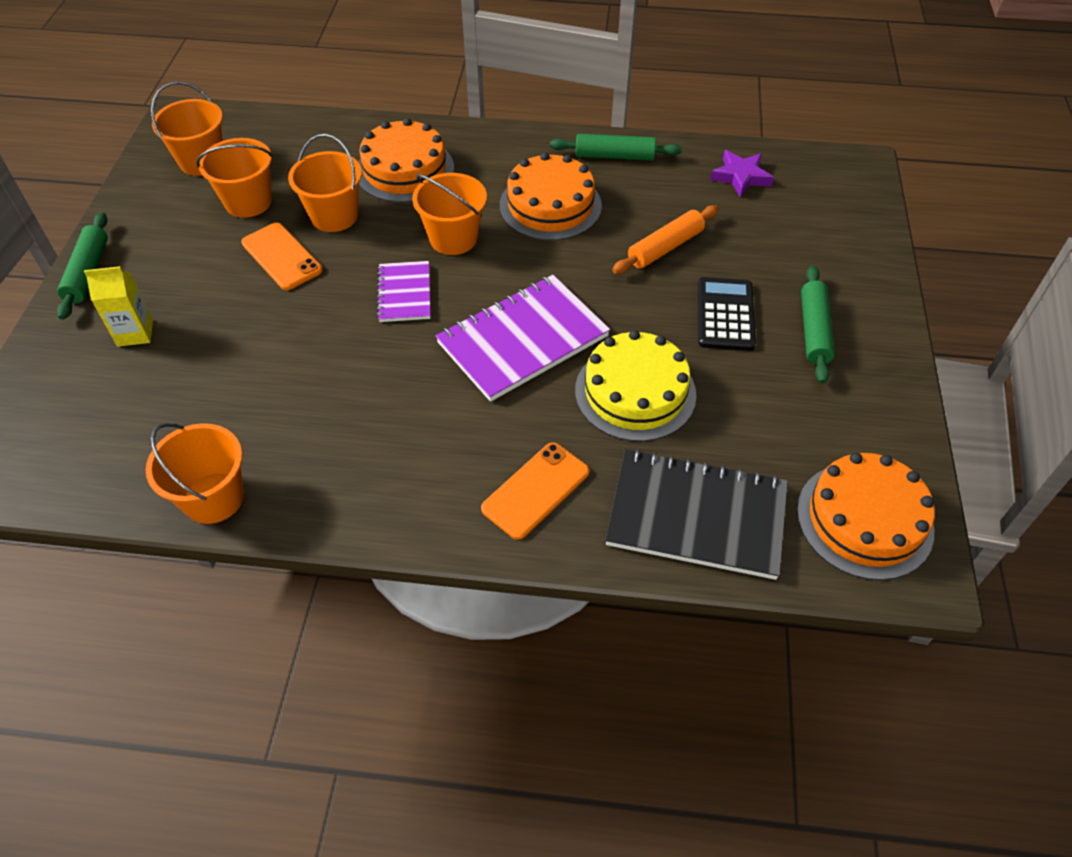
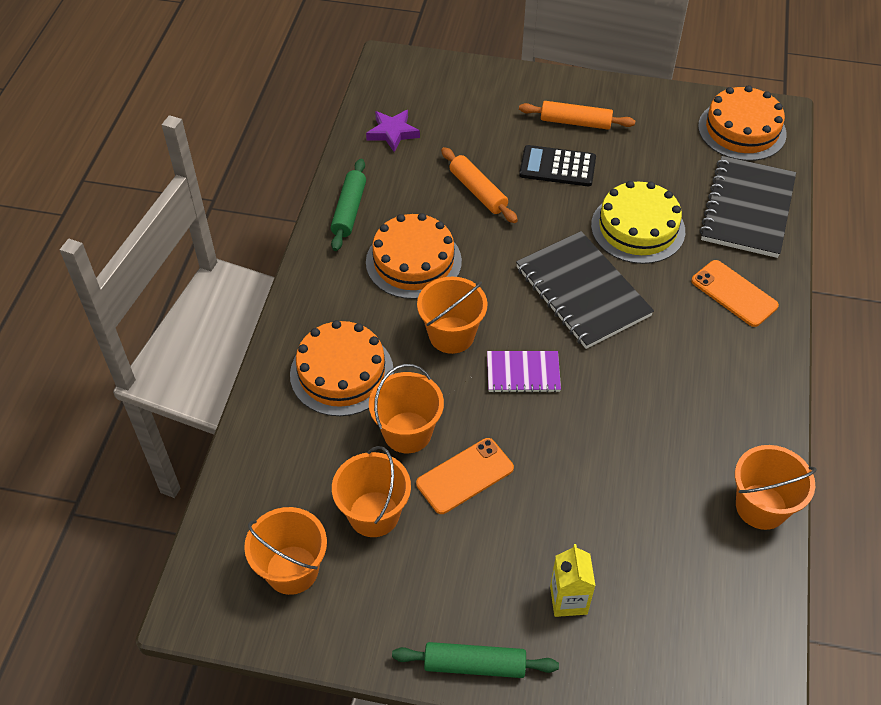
camera: 85 degrees left, 0 degrees up
(523, 340) = (582, 292): purple notebook -> black notebook
(814, 330) = (575, 122): green rolling pin -> orange rolling pin

